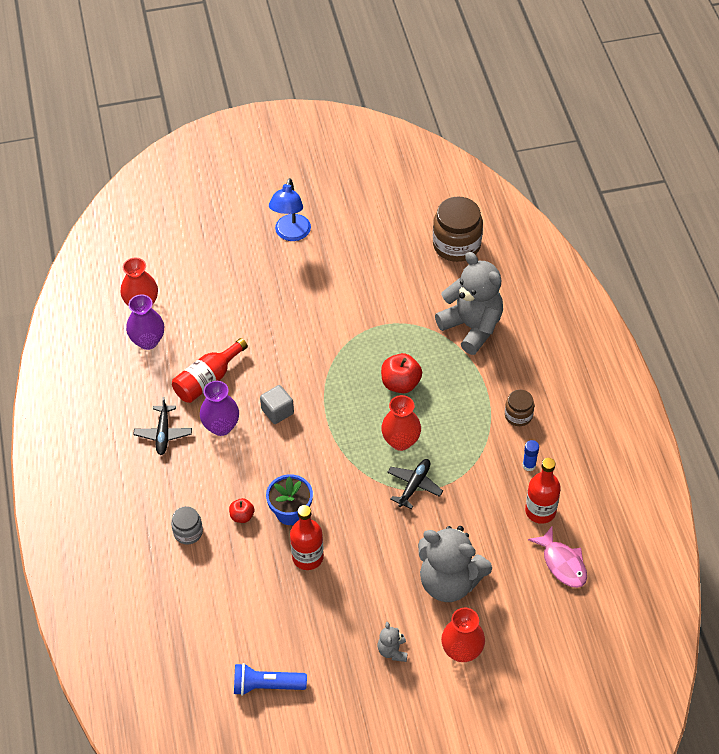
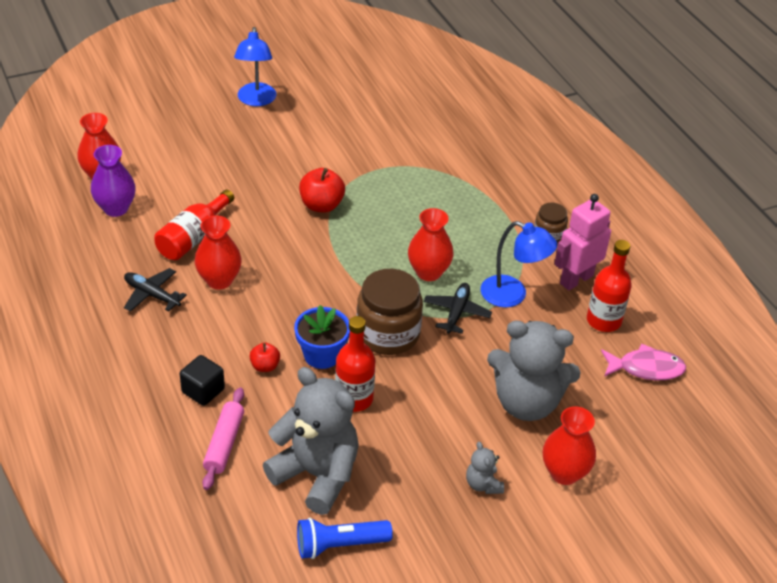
camera: 15 degrees left, 10 degrees down
(163, 434) = (152, 295): black plane -> black plane turned 135 degrees clockwise
(188, 532) = (203, 391): grey jar -> black cube
(196, 583) = (224, 443): none -> pink rolling pin
(221, 426) = (219, 280): purple vase -> red vase
(277, 411) = (281, 259): grey cube -> none
(400, 383) = (412, 219): red apple -> red apple (321, 205)
(456, 245) = (434, 95): brown jar -> brown jar (388, 334)
(468, 474) = (512, 295): none -> blue lamp
(472, 327) = (473, 162): grey teddy bear -> grey teddy bear (317, 474)
(529, 465) = (576, 279): blue glue stick -> pink robot
(562, 563) = (646, 368): pink fish -> pink fish turned 45 degrees counterclockwise

